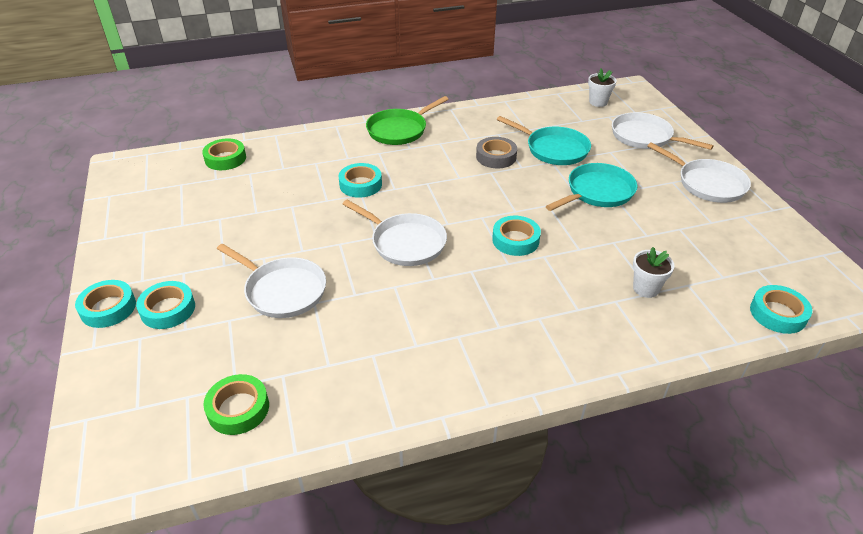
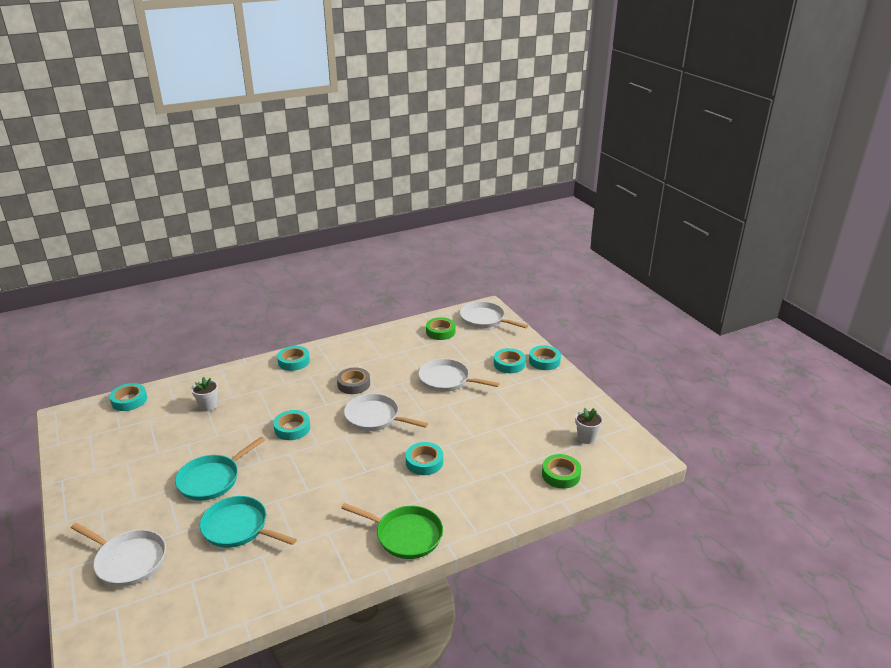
camera: 170 degrees right, 10 degrees down
(399, 130) = (405, 535): green pan -> green pan turned 75 degrees clockwise
(496, 157) = (300, 509): grey tape -> grey tape (353, 384)
(530, 364) = (294, 361): none -> turquoise tape
(598, 102) = (156, 622): white flower pot -> white flower pot (586, 438)
(707, 184) = (101, 501): white pan -> white pan (484, 319)

